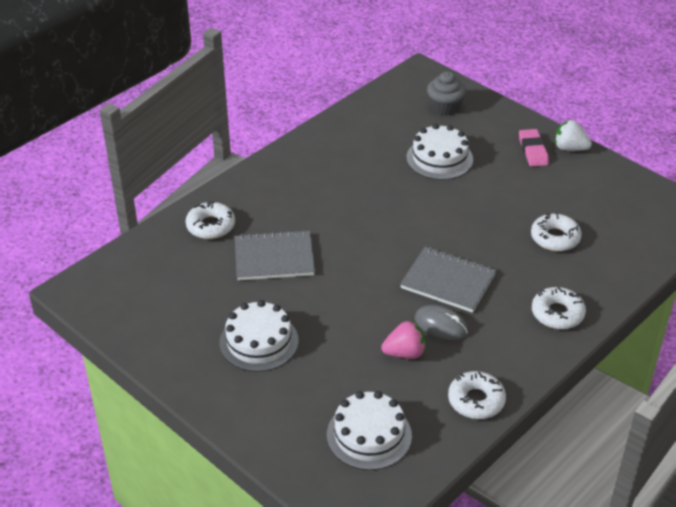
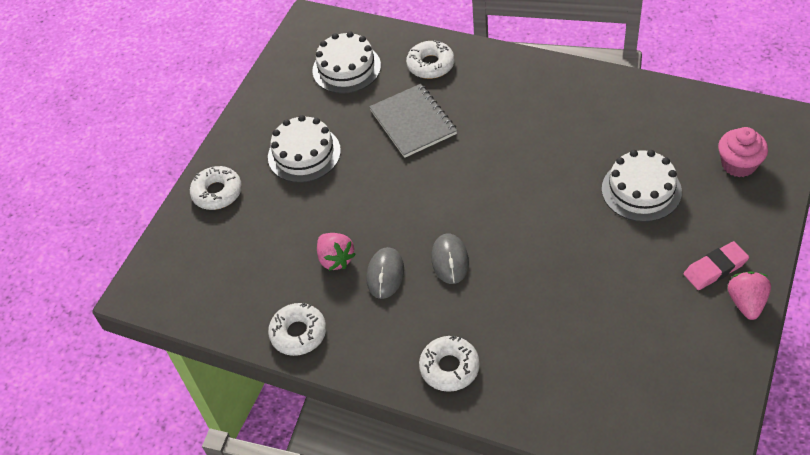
camera: 75 degrees right, 10 degrees up
(369, 435) = (227, 267): white cake -> white cake (346, 68)
(445, 107) = (738, 164): grey cupcake -> pink cupcake
(448, 281) = (450, 260): grey notebook -> grey mouse
(555, 238) = (570, 333): white donut -> white donut (217, 193)
(569, 148) = (746, 303): white strawberry -> pink strawberry

